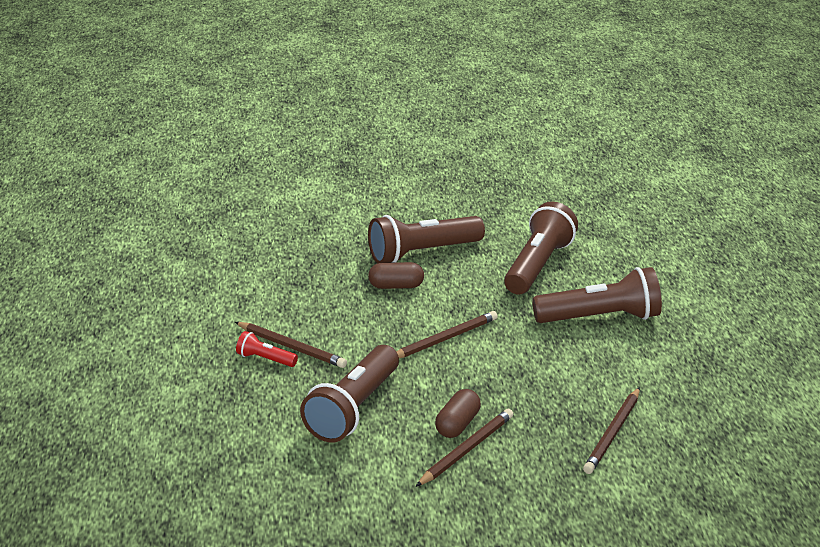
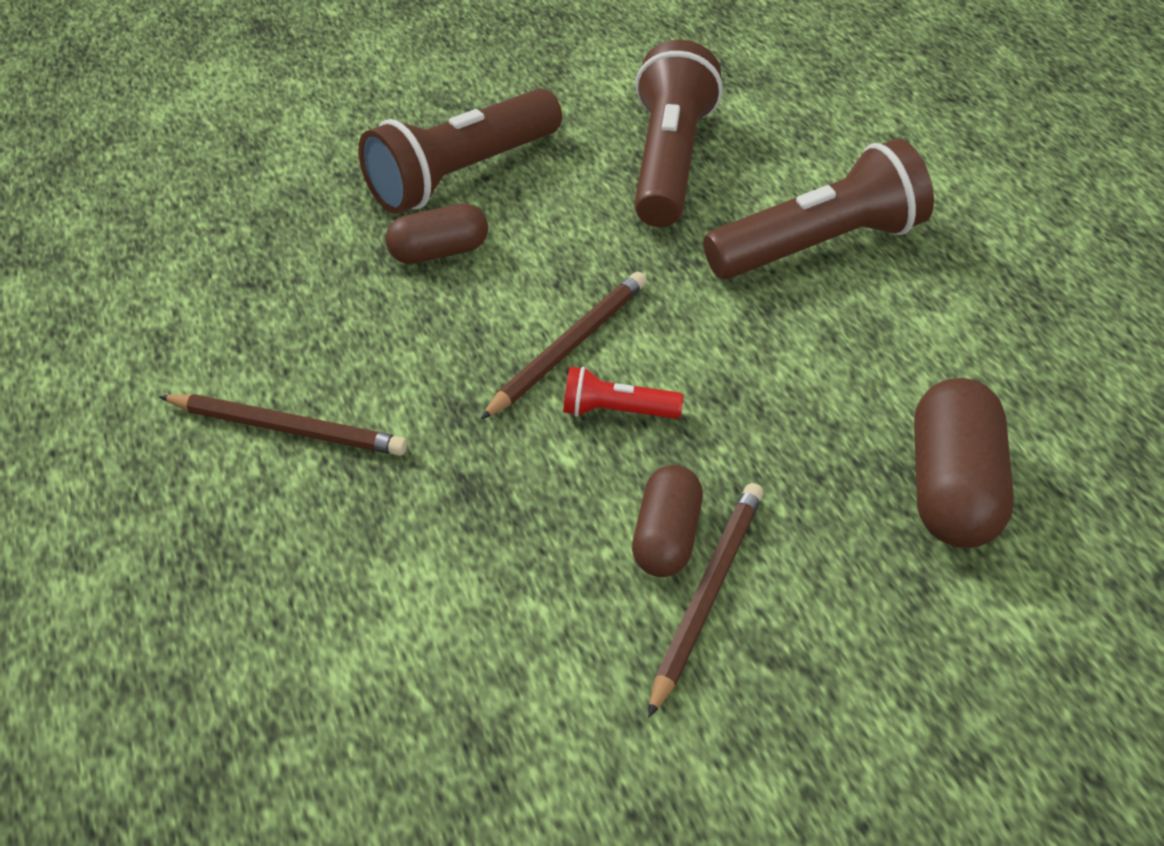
camera: 15 degrees left, 15 degrees up
(265, 359) = (244, 468): red flashlight -> red flashlight (616, 411)
(353, 409) = (456, 549): brown flashlight -> none
(613, 433) = (954, 489): brown pencil -> brown capsule

